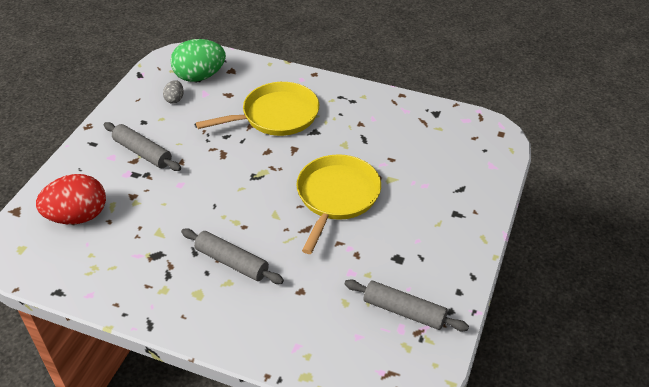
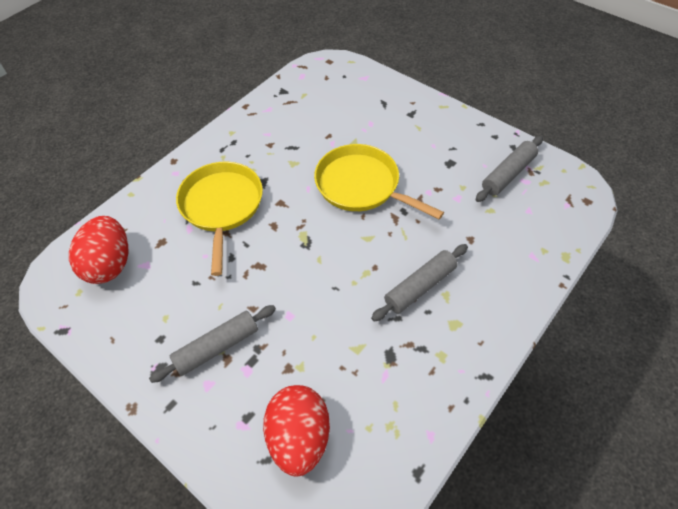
camera: 70 degrees left, 10 degrees up
(175, 99) = (137, 298): grey egg -> none
(200, 76) = (110, 264): green egg -> red egg

